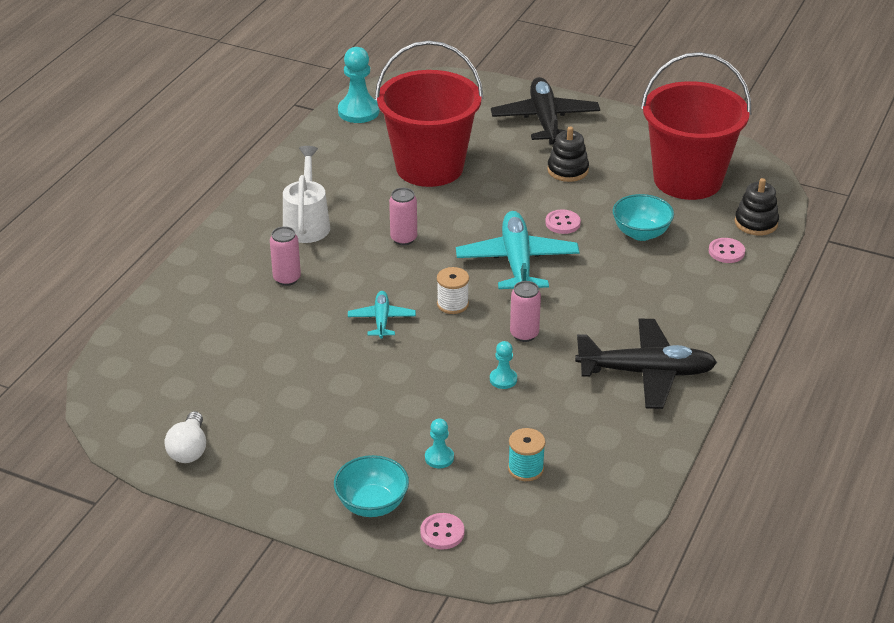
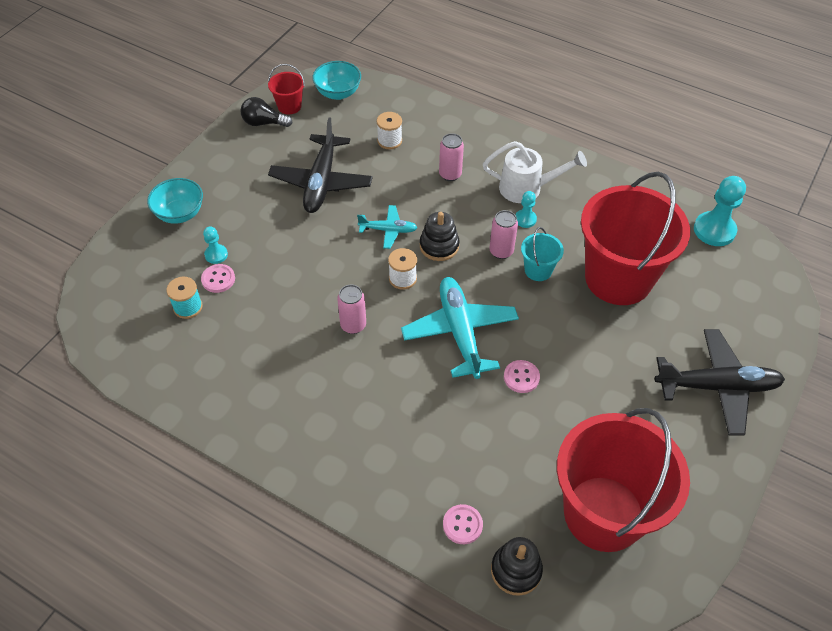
camera: 95 degrees right, 15 degrees up
(154, 428) = (289, 106): none -> red bucket
(189, 449) = (264, 123): white light bulb -> black light bulb
(227, 330) = (389, 141): none -> white spool
(426, 215) = (538, 270): none -> turquoise bucket
(442, 532) = (139, 250): pink button -> pink button (218, 279)
(503, 379) = (297, 304): turquoise pawn -> turquoise pawn (525, 219)
(517, 262) = (460, 332): turquoise plane -> turquoise plane turned 105 degrees counterclockwise
(567, 170) = (618, 395): black stacking toy -> black stacking toy (439, 246)
(641, 233) = (501, 446): turquoise bowl -> turquoise bowl (338, 93)
(646, 373) = (282, 412): black plane -> black plane (321, 182)

